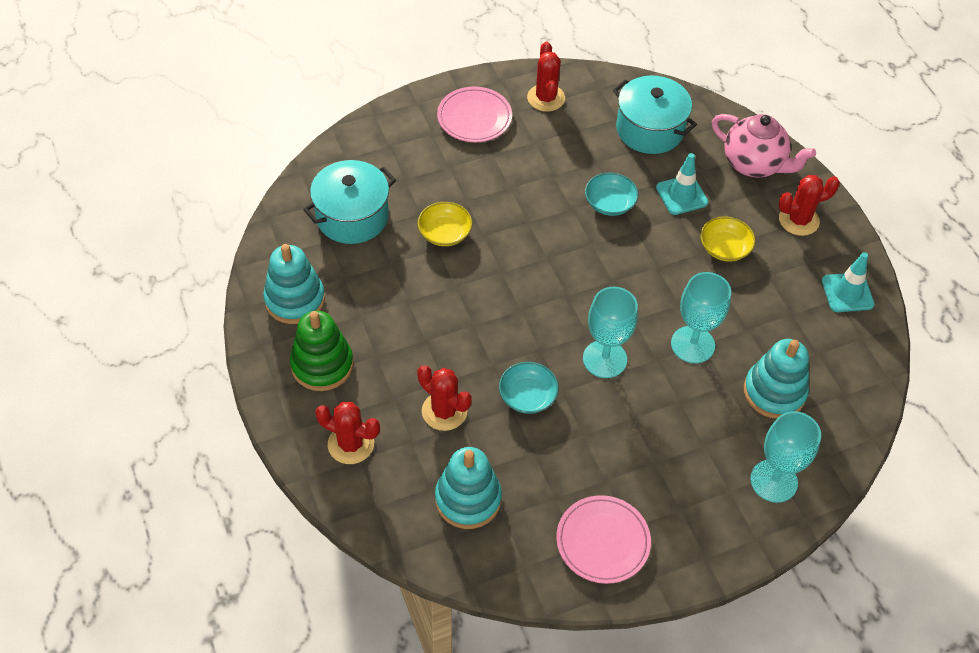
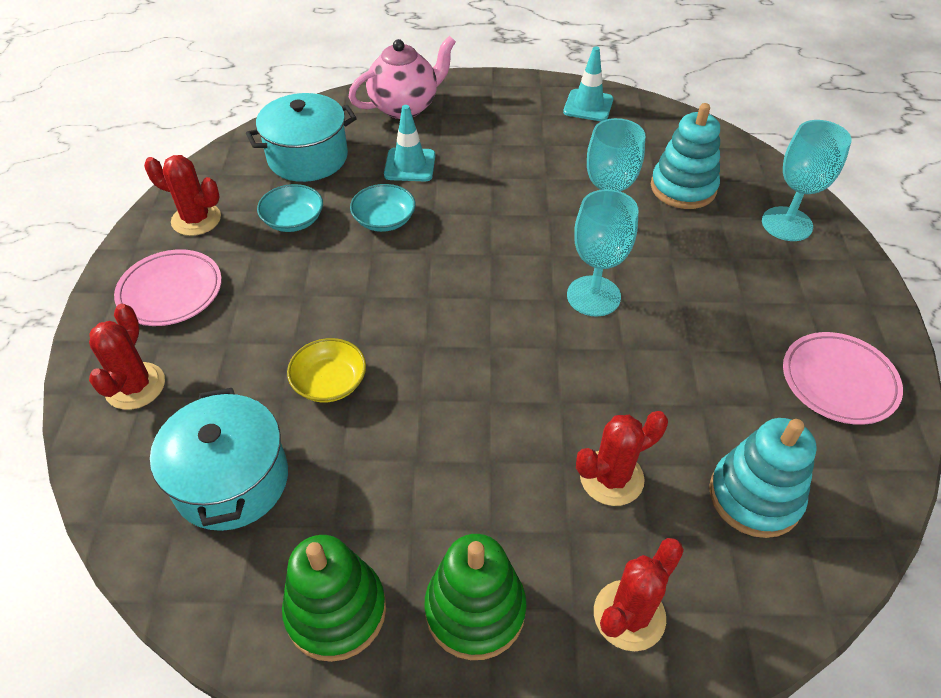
camera: 65 degrees left, 5 degrees down
(295, 300) = (336, 611): turquoise stacking toy -> green stacking toy
(527, 396) = (619, 382): turquoise bowl -> turquoise bowl (293, 220)
(724, 248) = (494, 160): yellow bowl -> none
(798, 220) = (489, 104): red cactus -> red cactus (135, 386)

